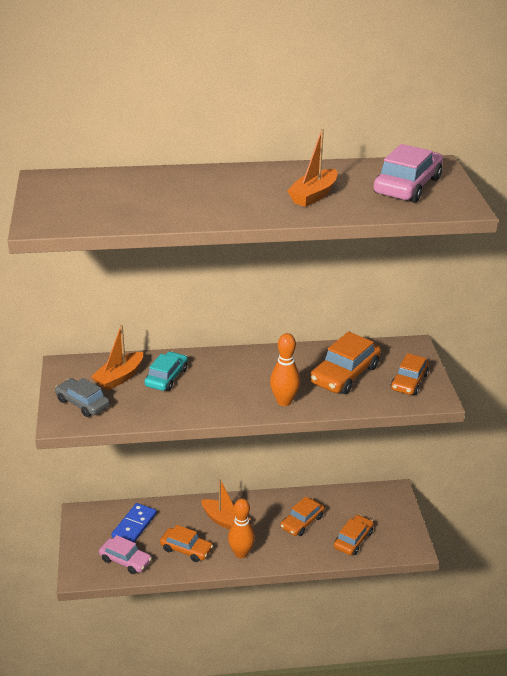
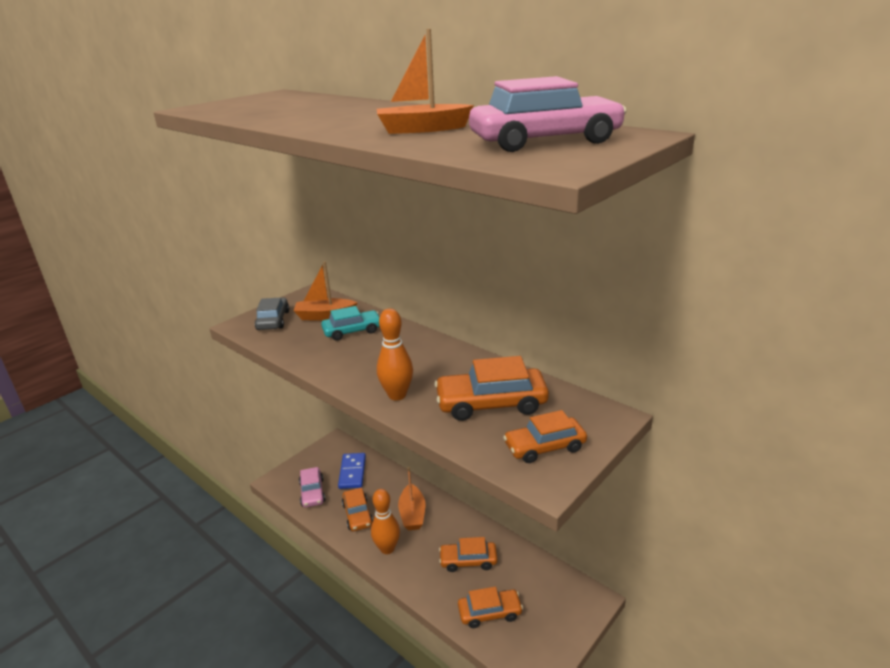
camera: 50 degrees right, 5 degrees down
(134, 525) = (352, 472): blue domino -> blue domino turned 75 degrees counterclockwise

